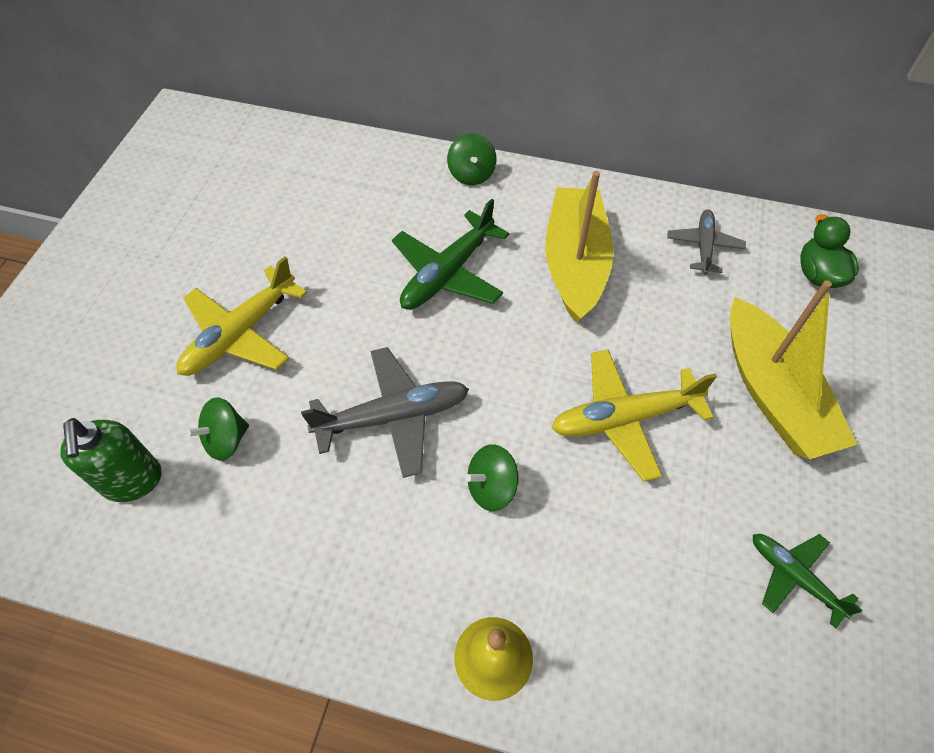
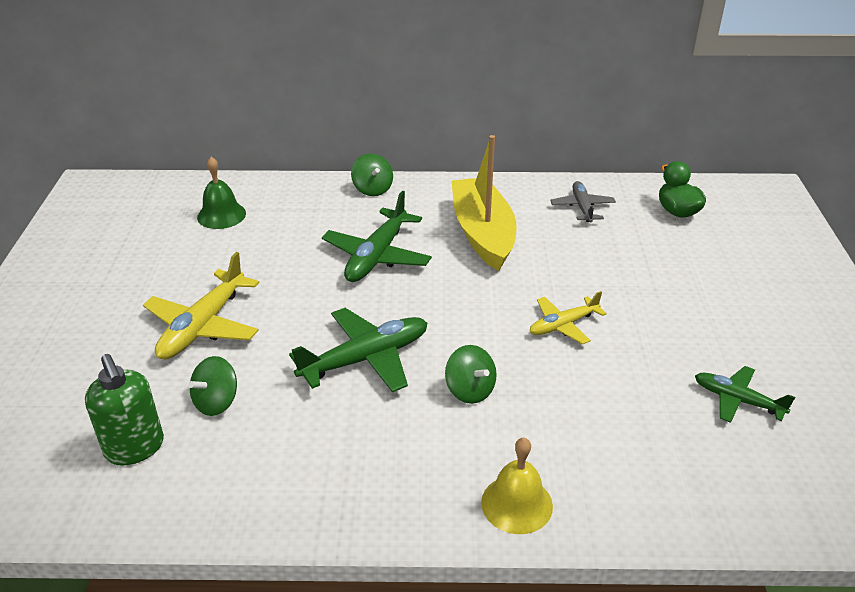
camera: 15 degrees left, 20 degrees down
(300, 182) = (221, 215): none -> green bell
(393, 417) = (365, 359): grey plane -> green plane
(491, 487) = (470, 390): green spinning top -> green spinning top turned 90 degrees counterclockwise
(625, 418) = (563, 325): yellow plane -> yellow plane, size x0.61
(772, 393) = (673, 289): yellow boat -> none

